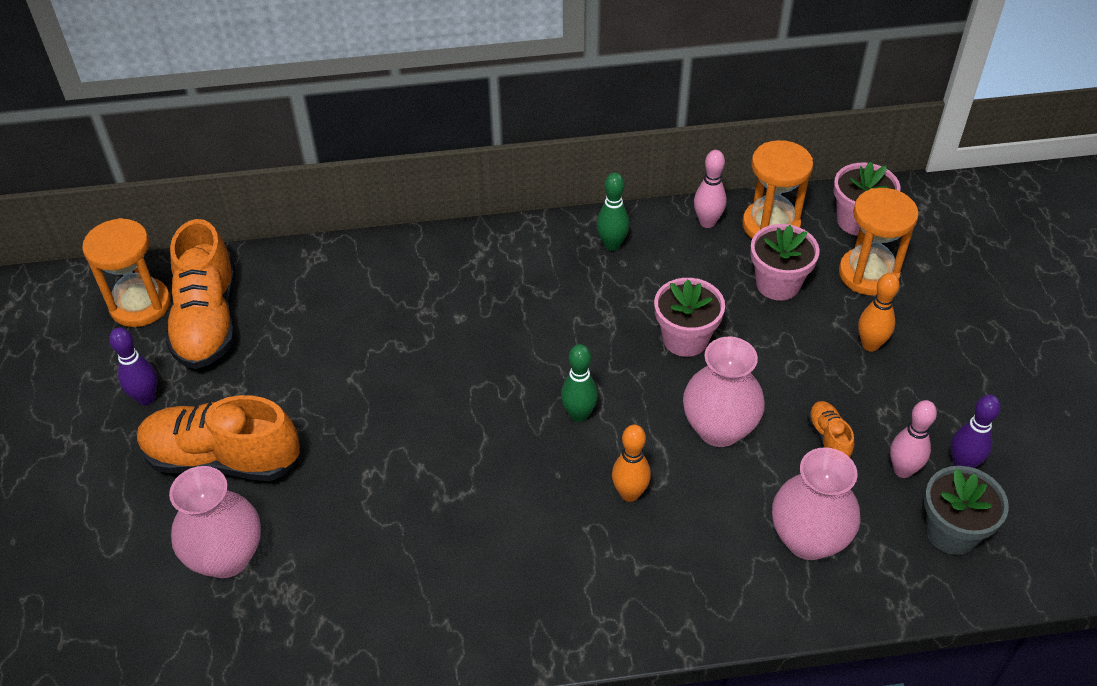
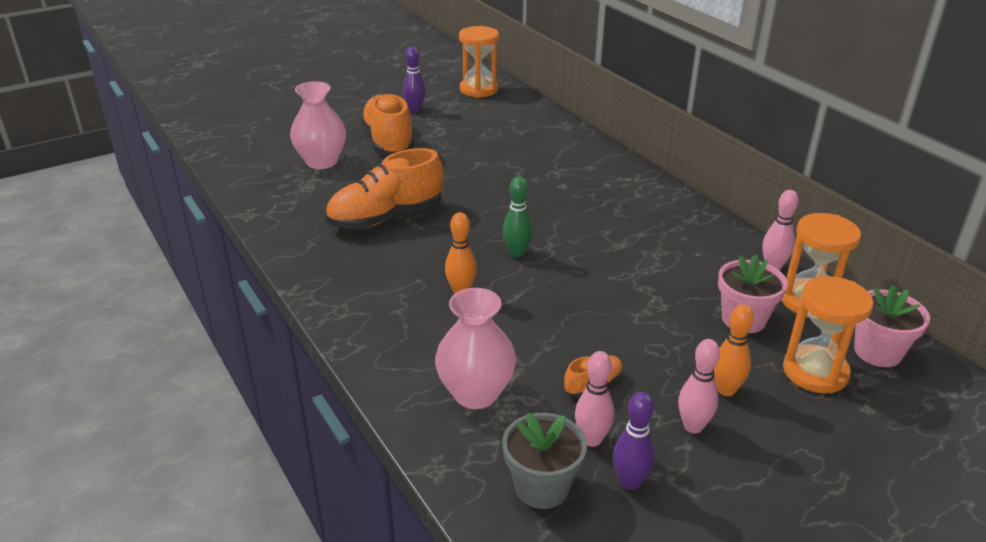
camera: 65 degrees right, 15 degrees down
(208, 320) = (484, 110): orange shoe -> orange shoe (386, 218)
(612, 245) = (696, 228): green bowling pin -> none
(685, 339) = (633, 284): pink flower pot -> none
(719, 429) = (555, 321): pink vase -> none
(909, 390) = (693, 426): none -> pink bowling pin

